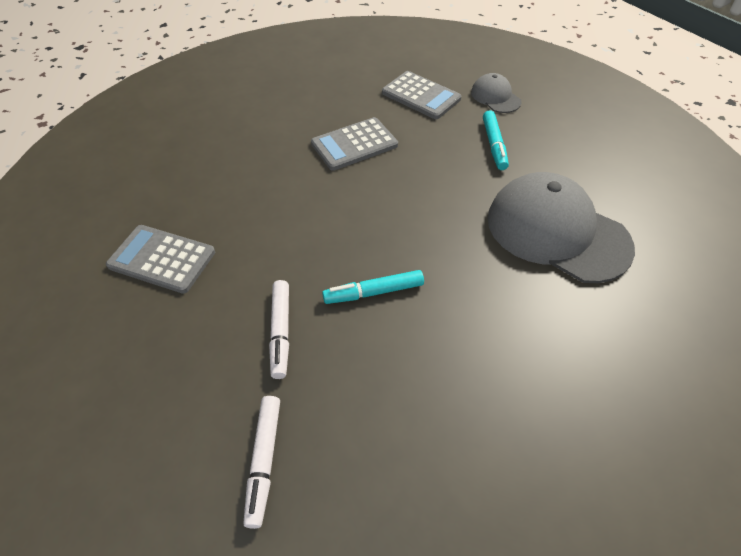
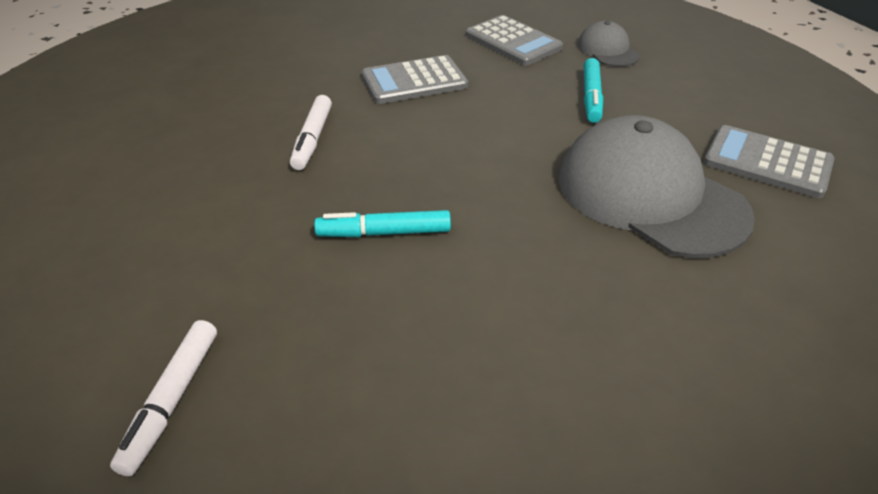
camera: 10 degrees right, 10 degrees down
(162, 259) = (140, 169): grey calculator -> grey calculator (767, 162)
(280, 332) = (250, 260): white marker -> white marker (312, 139)

